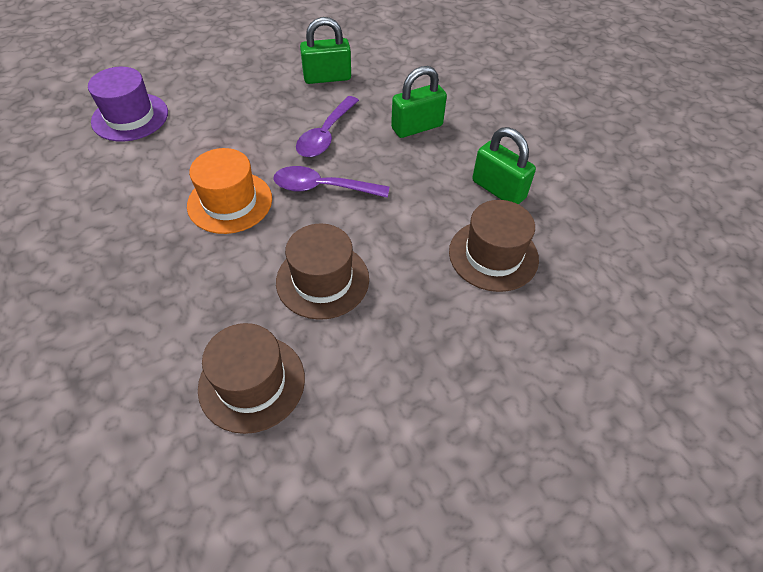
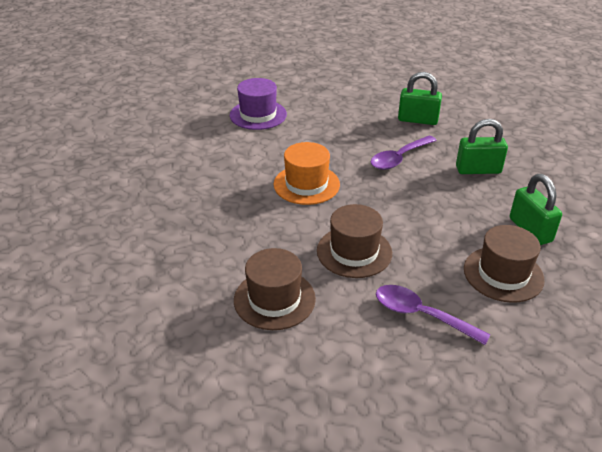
camera: 25 degrees right, 15 degrees down
(322, 188) = (381, 192): purple spoon -> purple spoon (421, 315)

